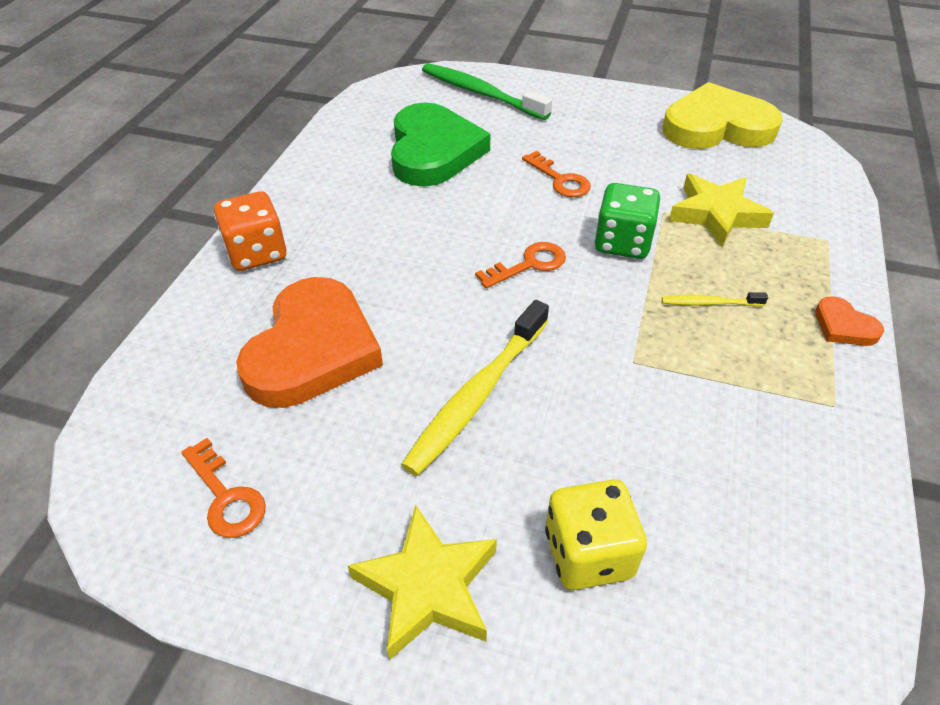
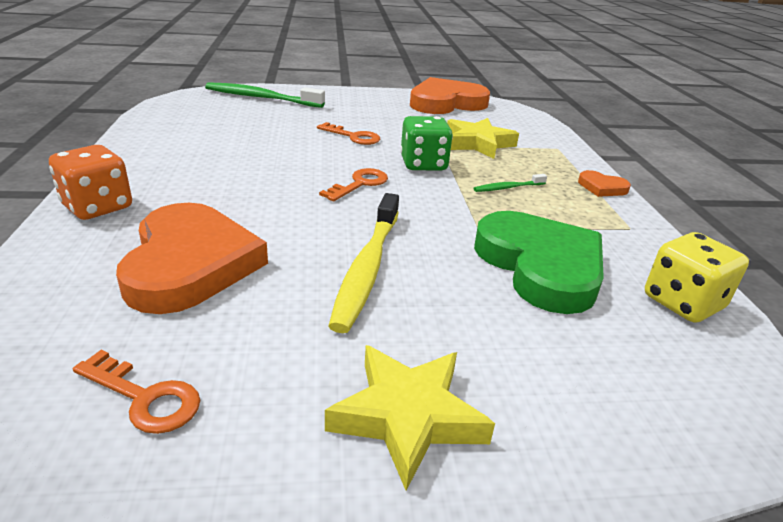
camera: 25 degrees left, 15 degrees down
(433, 151) = (240, 130): green heart -> green heart (540, 266)
(588, 553) = (531, 353): yellow dice -> yellow dice (682, 302)
(709, 303) = (508, 188): yellow toothbrush -> green toothbrush
(716, 126) = (446, 103): yellow heart -> orange heart

